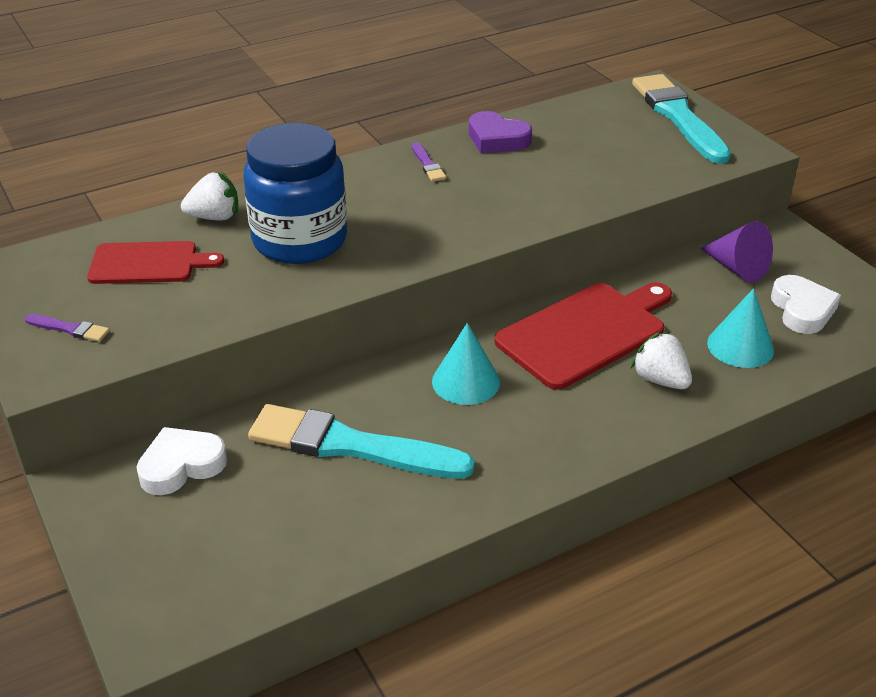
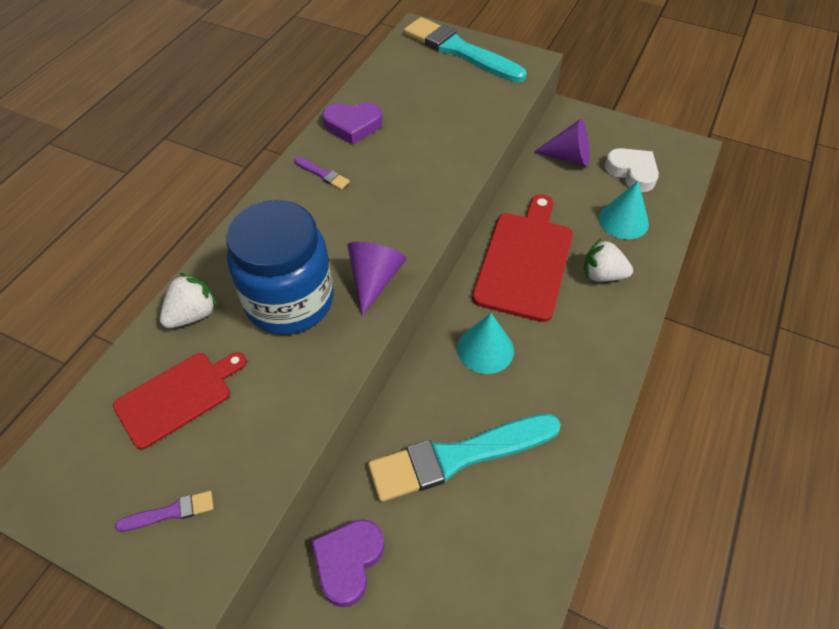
camera: 35 degrees left, 15 degrees up
(181, 466) = (348, 562): white heart -> purple heart
(388, 256) = (374, 280): none -> purple cone

